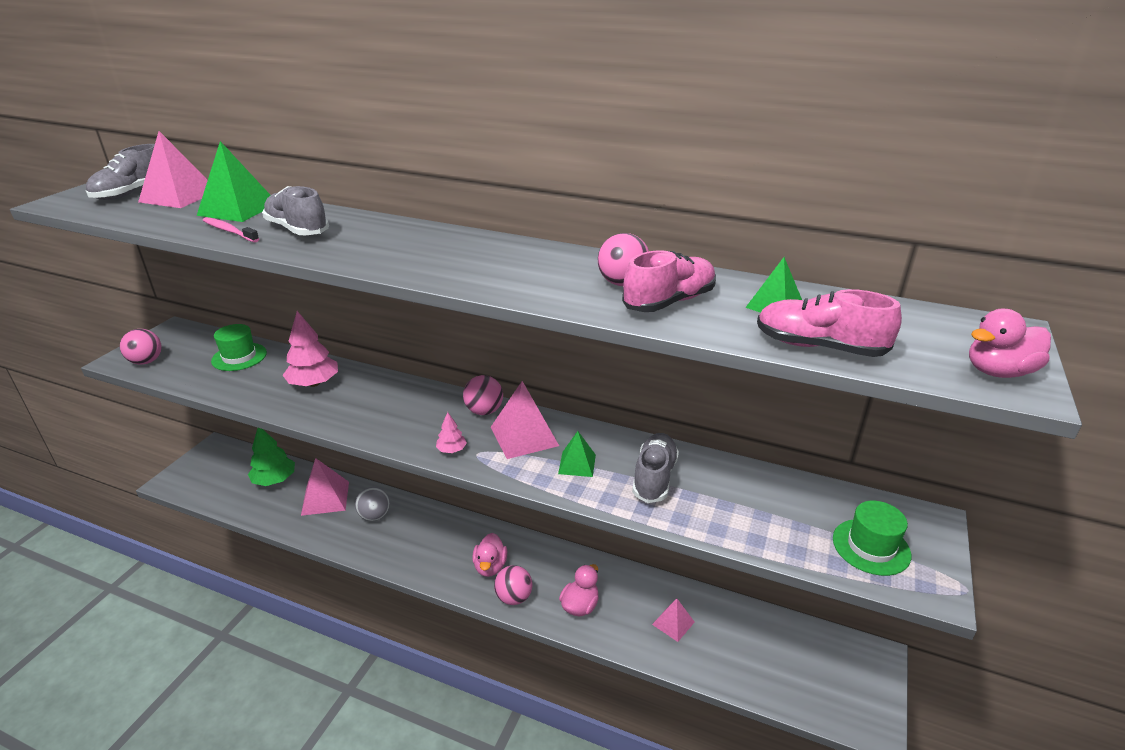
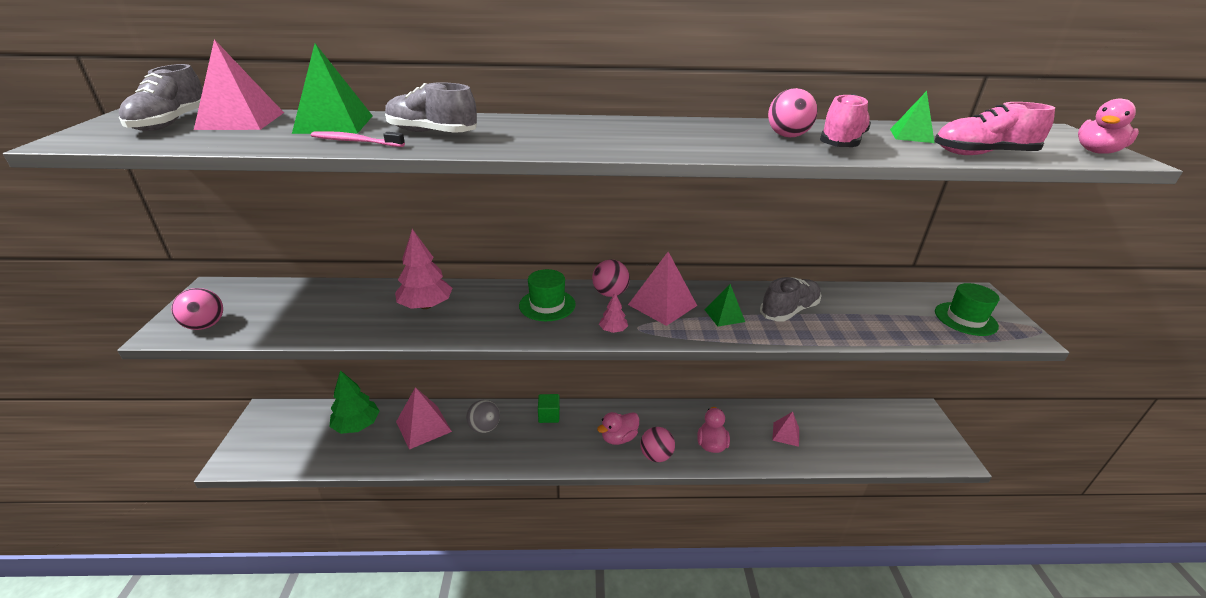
camera: 25 degrees left, 0 degrees up
(239, 357) = (319, 299): green hat -> green hat (547, 305)
(440, 522) = (549, 415): none -> green cube
(490, 567) = (619, 438): pink duck -> pink duck turned 75 degrees clockwise
(654, 477) = (789, 311): grey shoe -> grey shoe turned 60 degrees clockwise

